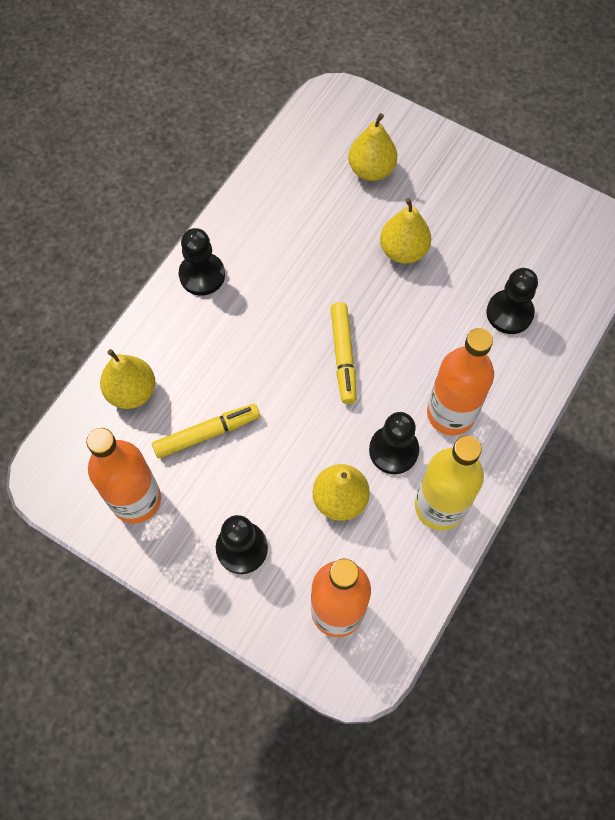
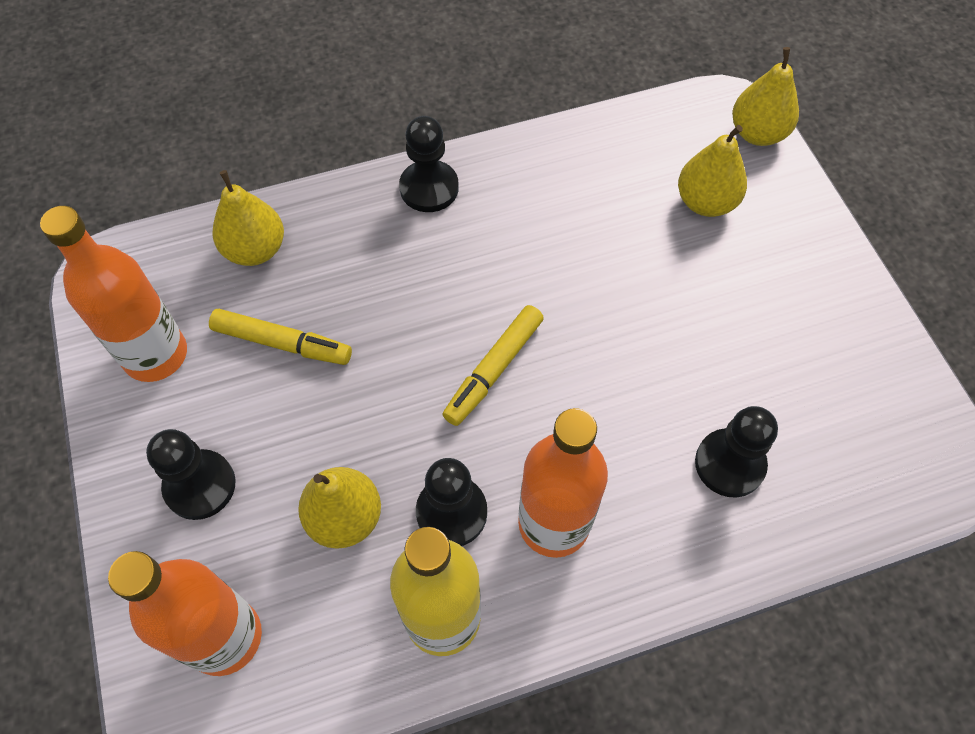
camera: 40 degrees right, 5 degrees down
(403, 250) = (664, 308): yellow pear -> yellow pear (757, 133)

